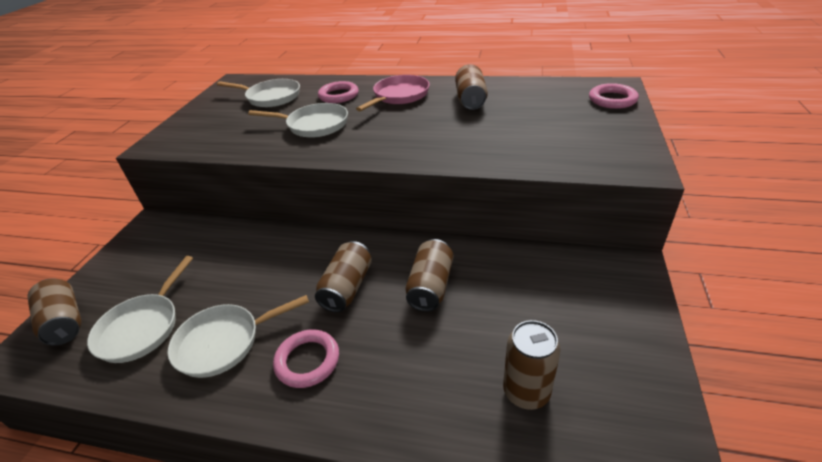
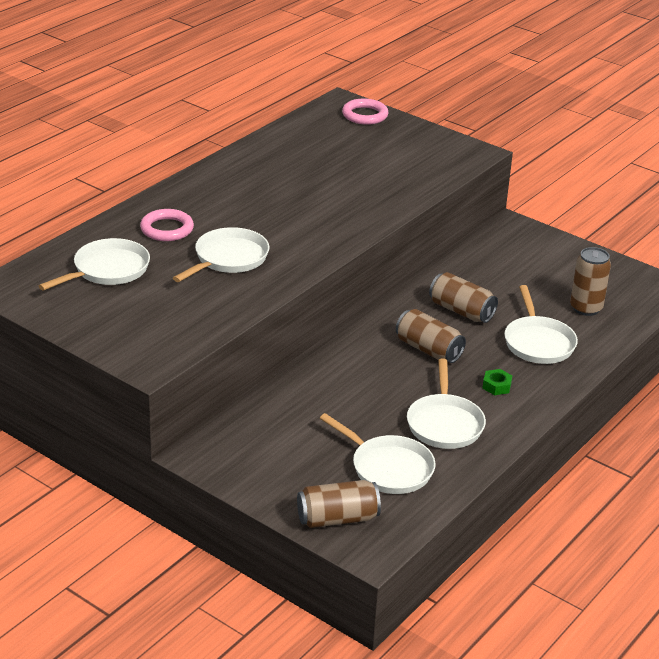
camera: 70 degrees left, 5 degrees down
(307, 361) = (496, 386): pink ring -> green nut
(399, 96) = (219, 198): pink pan -> none
(415, 368) = (538, 342): none -> white pan
(470, 99) = (280, 168): brown can -> none

